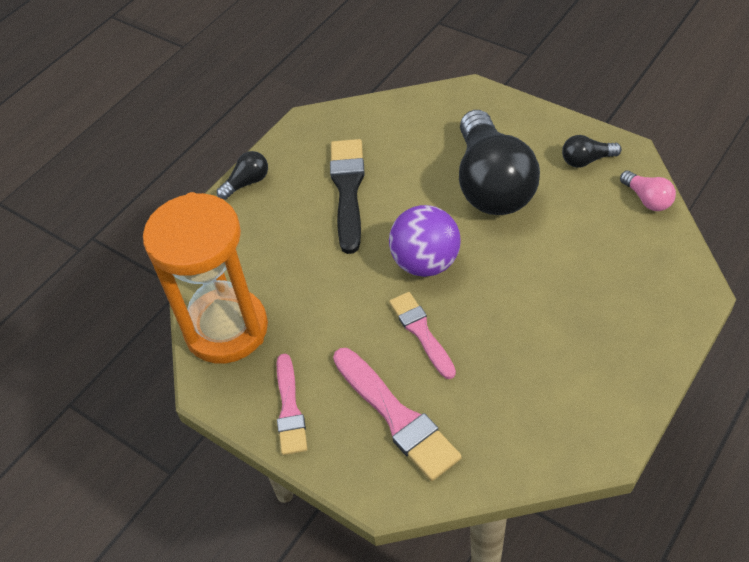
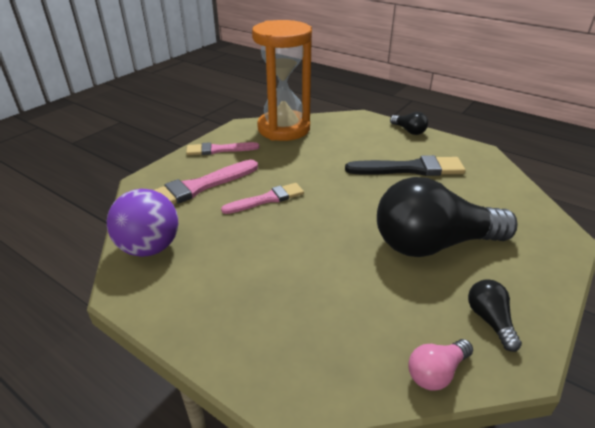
camera: 85 degrees right, 15 degrees down
(425, 263) = (335, 203): purple ball -> purple ball (150, 248)

